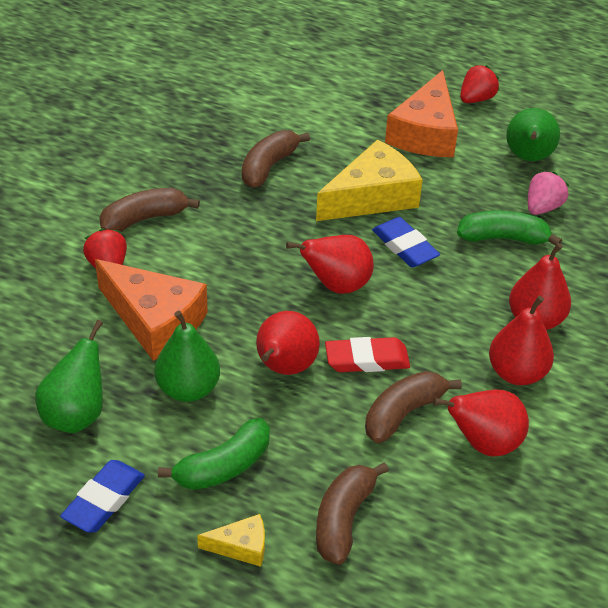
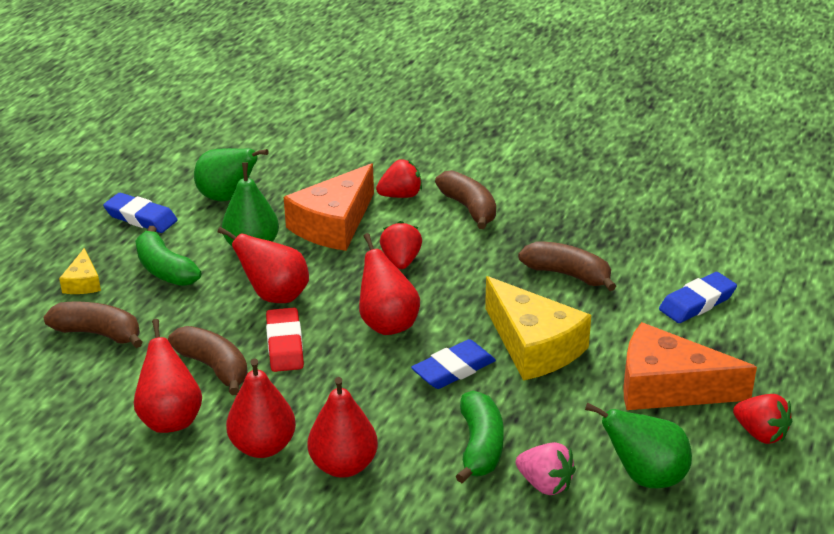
camera: 90 degrees right, 10 degrees down
(232, 272) = (401, 261): none -> red strawberry
(316, 103) = (697, 302): none -> blue eraser

